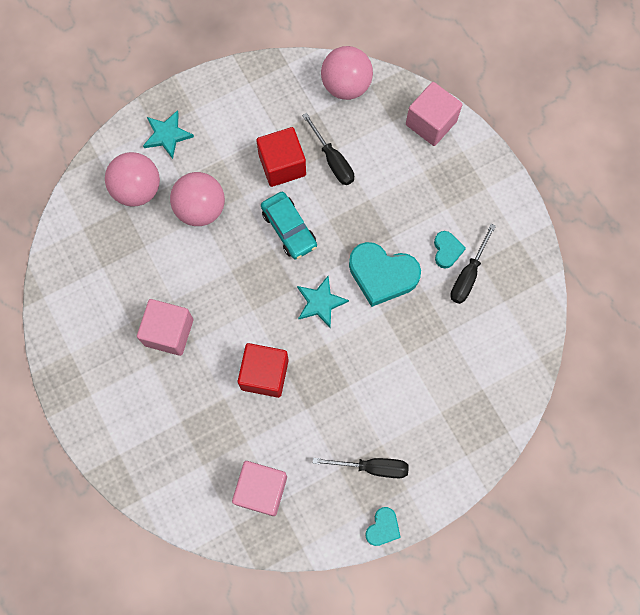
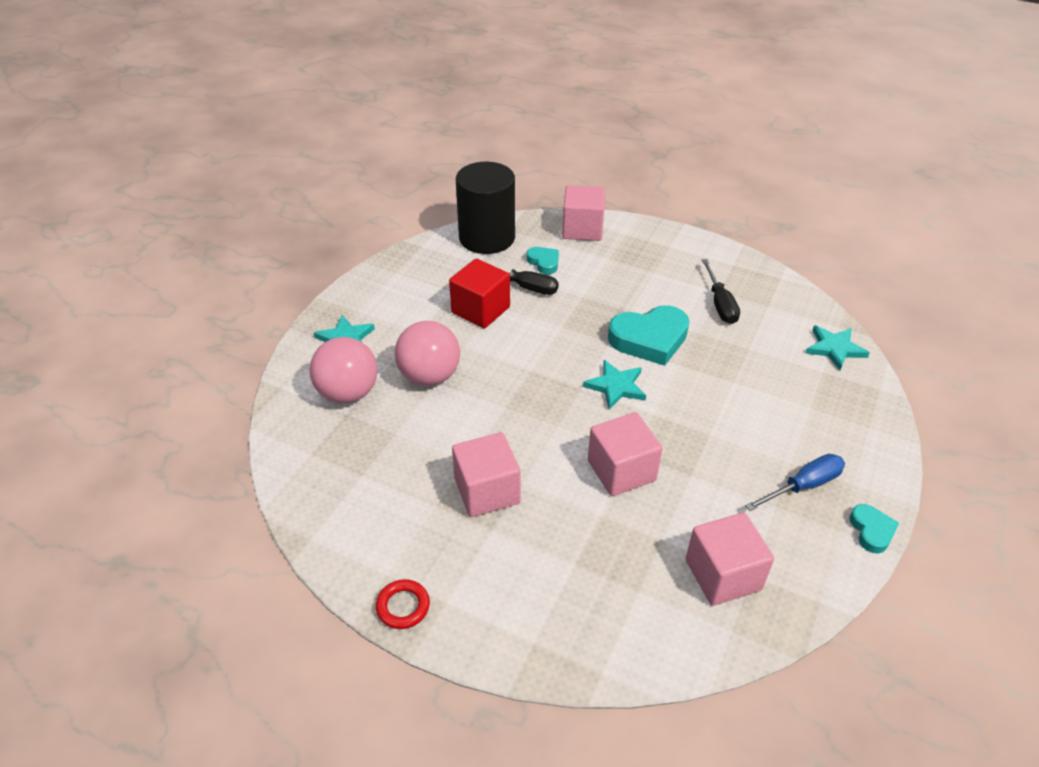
camera: 35 degrees left, 30 degrees down
(65, 381) = (403, 606): none -> red ring
(264, 374) = (621, 470): red cube -> pink cube
(289, 229) = (531, 349): turquoise car -> none
(346, 86) = (487, 238): pink ball -> black cylinder
(372, 467) = (803, 486): black screwdriver -> blue screwdriver
(447, 250) = (684, 297): turquoise heart -> turquoise heart (544, 262)
(513, 375) = (834, 348): none -> turquoise star

